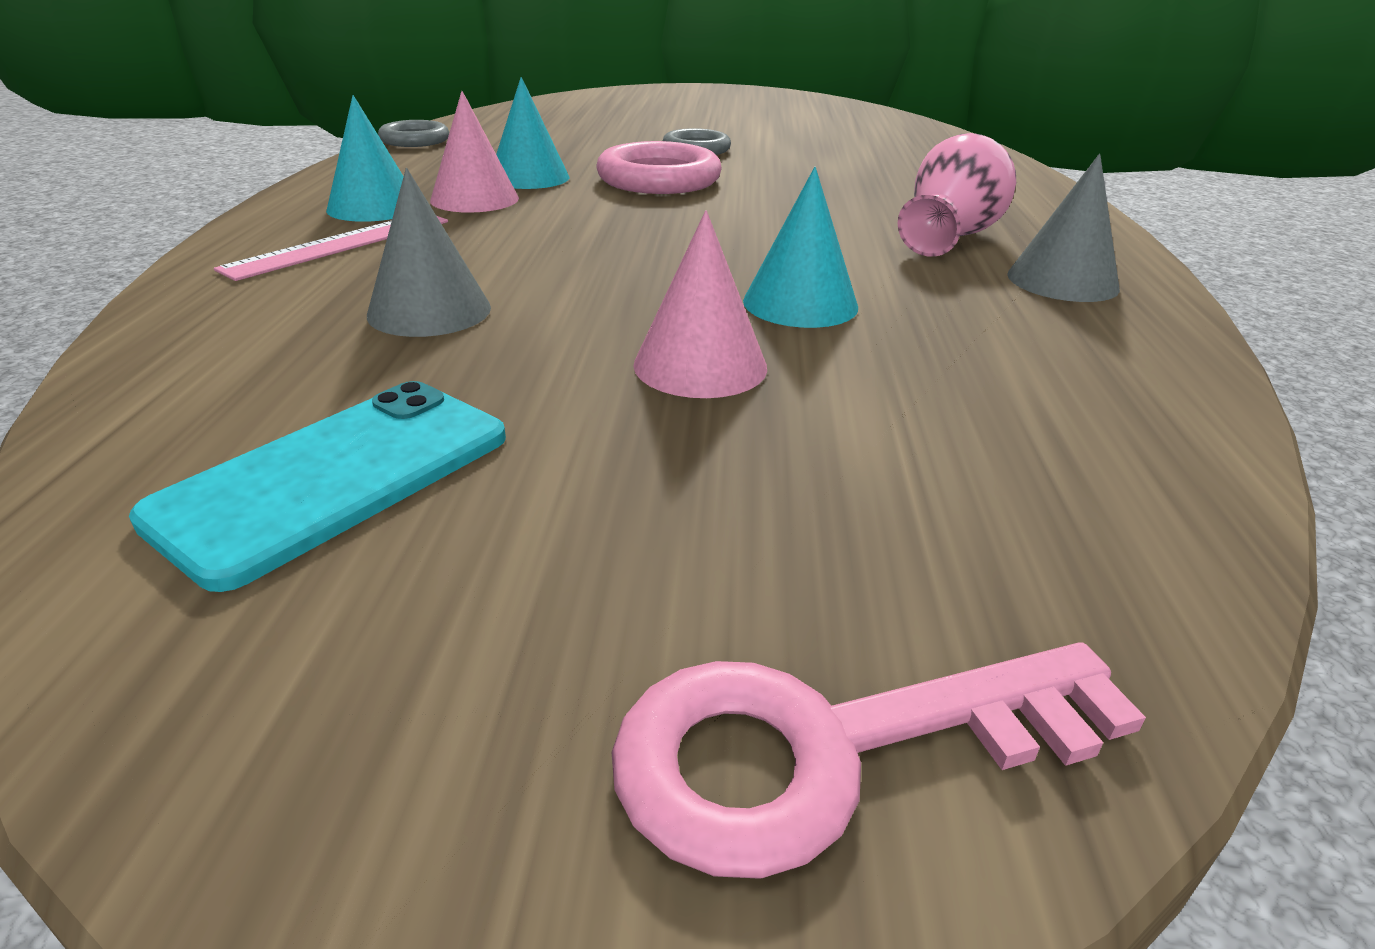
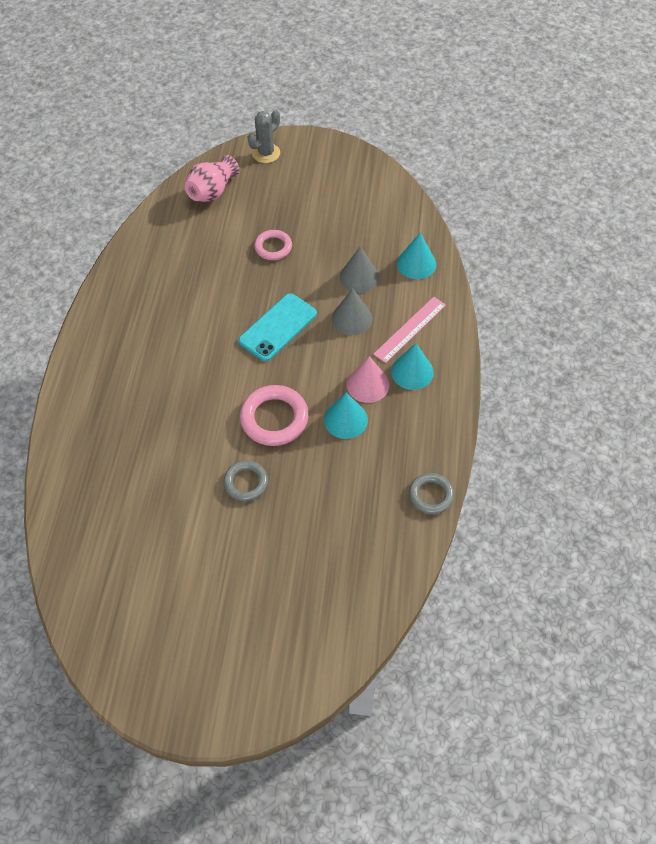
camera: 175 degrees left, 25 degrees up
(336, 476) = (359, 206): turquoise phone -> turquoise phone (278, 327)
(700, 365) = (273, 247): pink cone -> pink ring
(800, 303) = (234, 283): turquoise cone -> turquoise cone (416, 264)
(831, 750) = (266, 153): pink key -> grey cactus
(948, 236) = (151, 343): pink vase -> pink vase (212, 192)
(1062, 281) = (128, 301): grey cone -> grey cone (352, 318)

